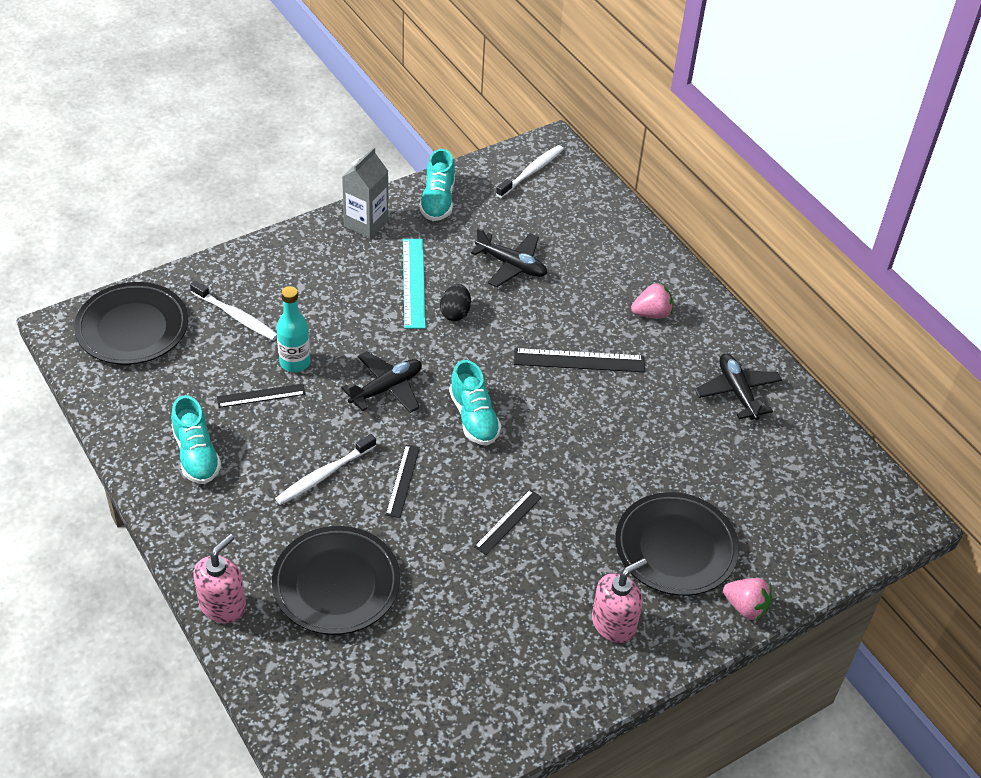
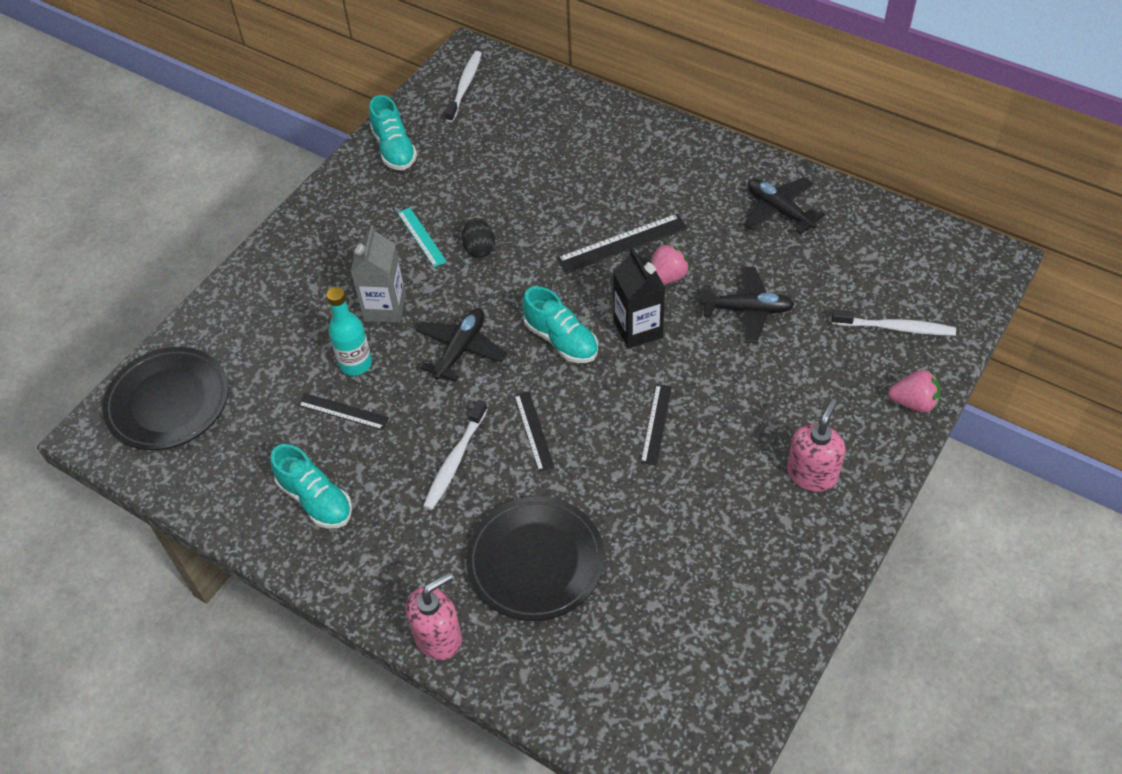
camera: 20 degrees left, 5 degrees up
(223, 605) = (438, 637): pink soap dispenser -> pink soap dispenser turned 45 degrees clockwise
(235, 316) = (267, 344): white toothbrush -> white toothbrush (895, 328)
(261, 395) = (343, 411): black ruler -> black ruler turned 60 degrees clockwise
(366, 223) = (339, 199): grey carton -> grey carton (385, 307)
(413, 283) = (421, 237): turquoise ruler -> turquoise ruler, size x0.64
(511, 265) = (503, 181): black plane -> black plane (747, 310)
(544, 437) = (638, 329): none -> black carton
(652, 313) = (658, 172): pink strawberry -> pink strawberry (666, 277)
(675, 548) = (819, 378): black plate -> none

